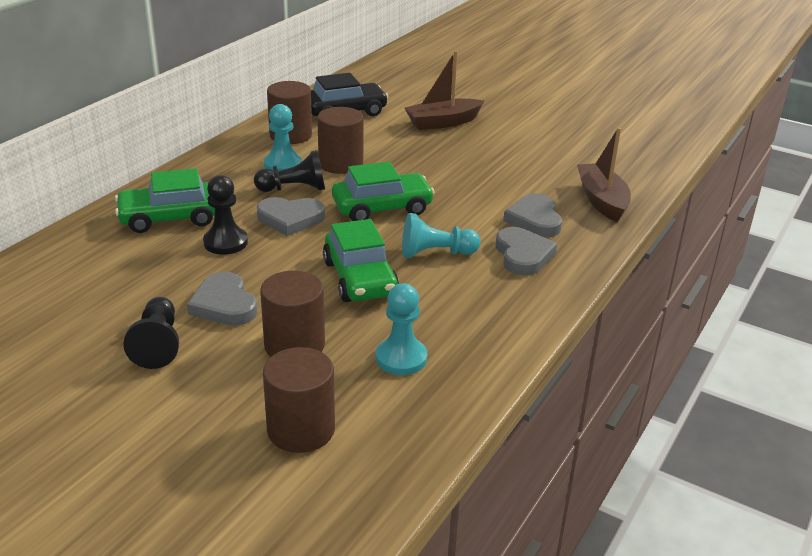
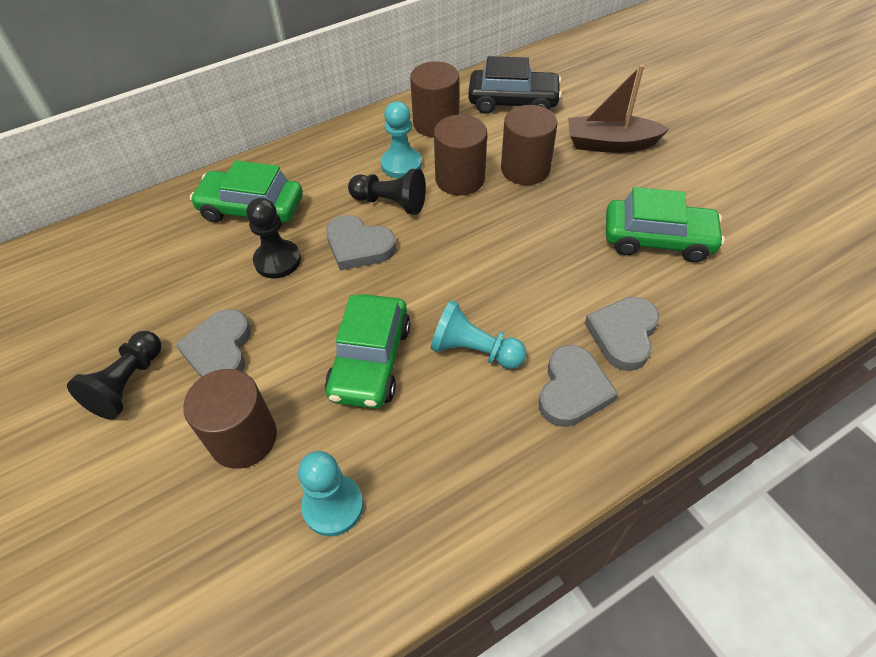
camera: 30 degrees right, 20 degrees up
(301, 429) = (168, 571): brown cylinder -> brown cylinder (525, 169)
(382, 208) = (461, 259): green car -> green car (657, 239)
(602, 200) = (730, 329): brown boat -> none

